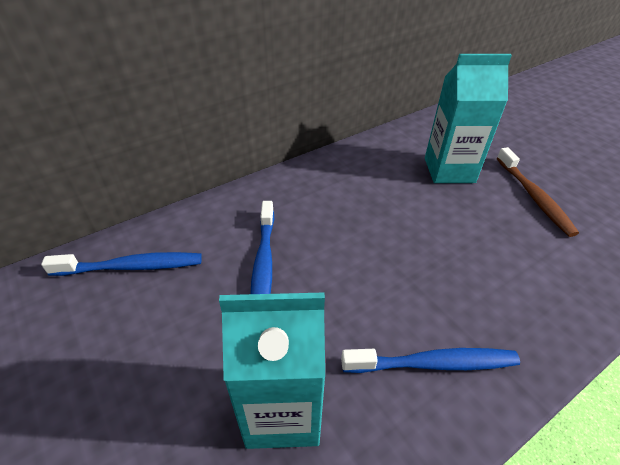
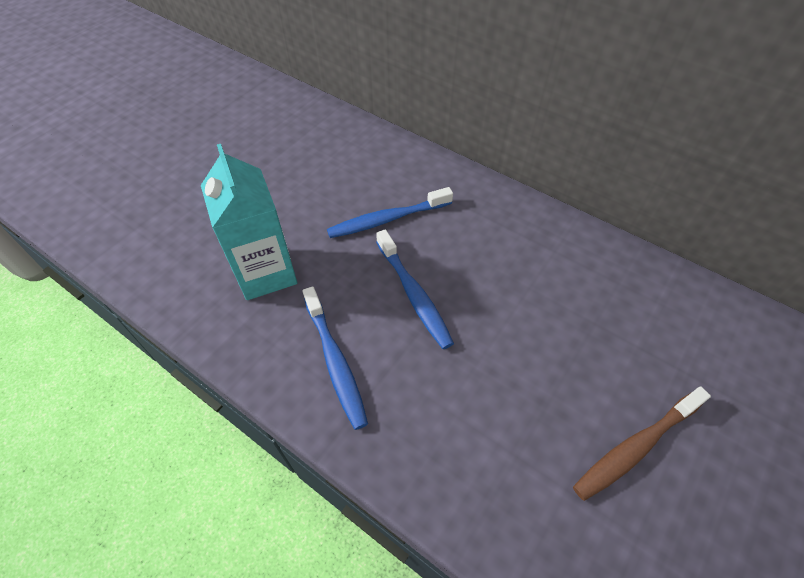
camera: 70 degrees right, 10 degrees up
(131, 267) = (349, 147): blue toothbrush -> blue toothbrush (413, 294)
(449, 170) = (624, 340): turquoise carton -> none

